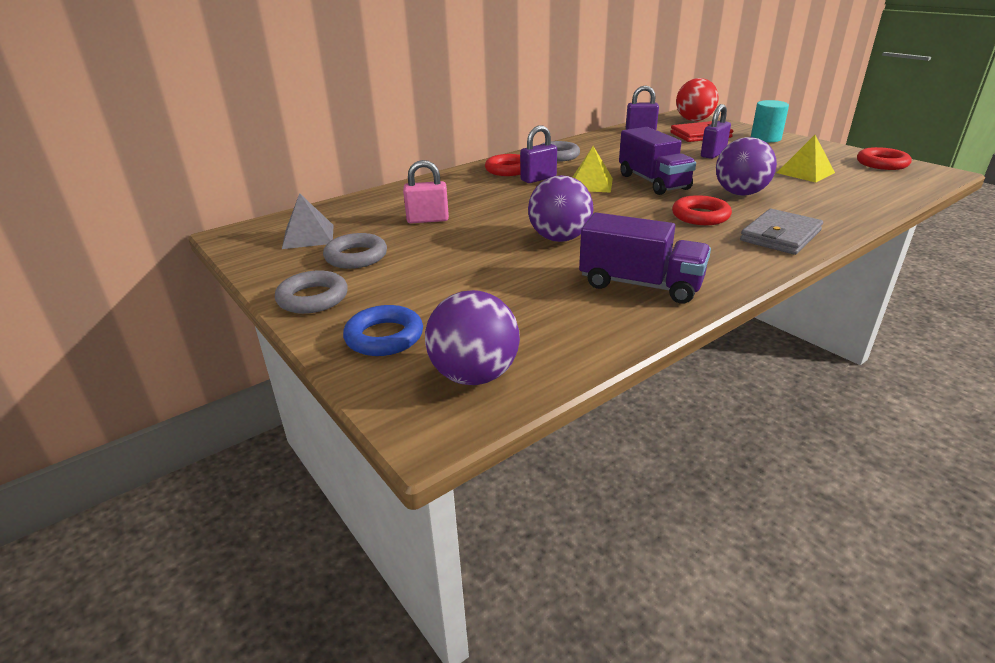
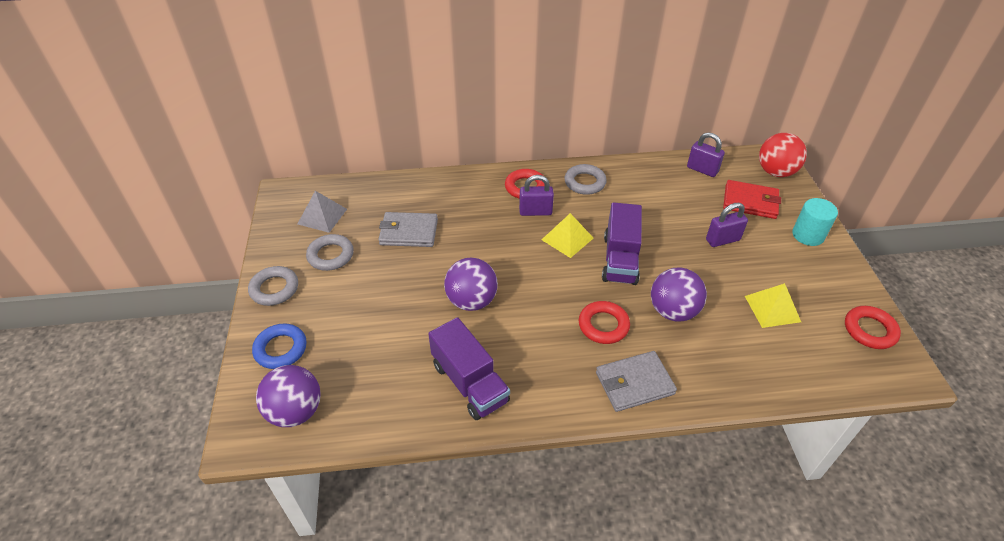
camera: 30 degrees right, 15 degrees up
(427, 220) = (408, 232): pink padlock -> grey wallet

